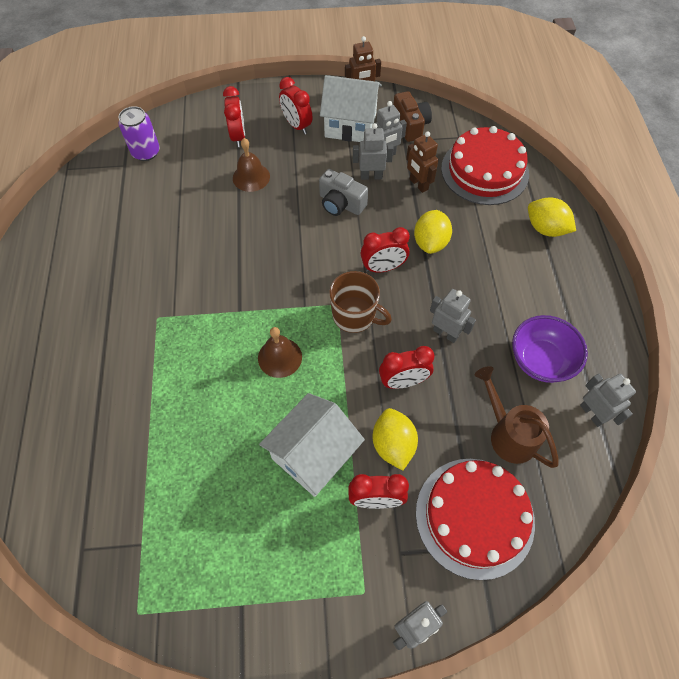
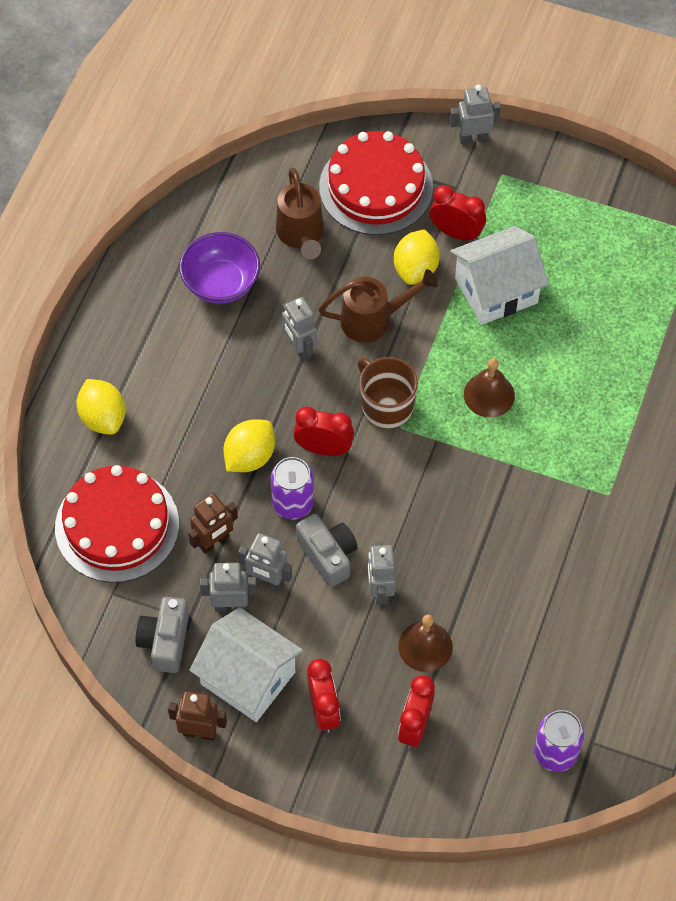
camera: 155 degrees left, 0 degrees up
(382, 225) = (293, 503): none -> purple can
(403, 382) = (373, 319): red clock -> brown watering can
(410, 125) = (165, 641): brown camera -> grey camera
(418, 184) = (214, 542): brown robot -> brown robot turned 60 degrees clockwise
(592, 413) = (208, 219): grey robot -> grey robot (380, 590)

